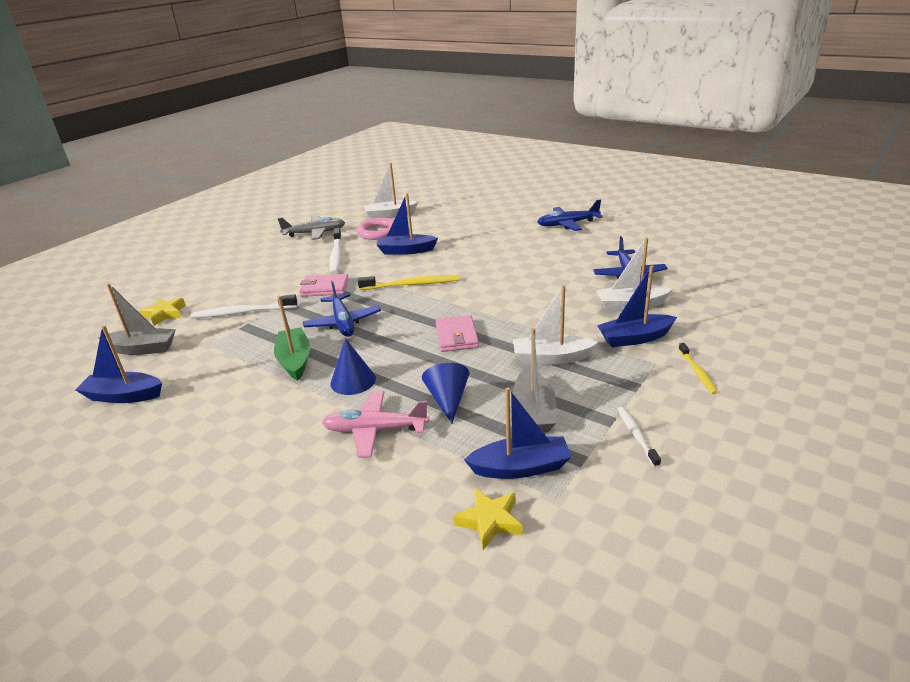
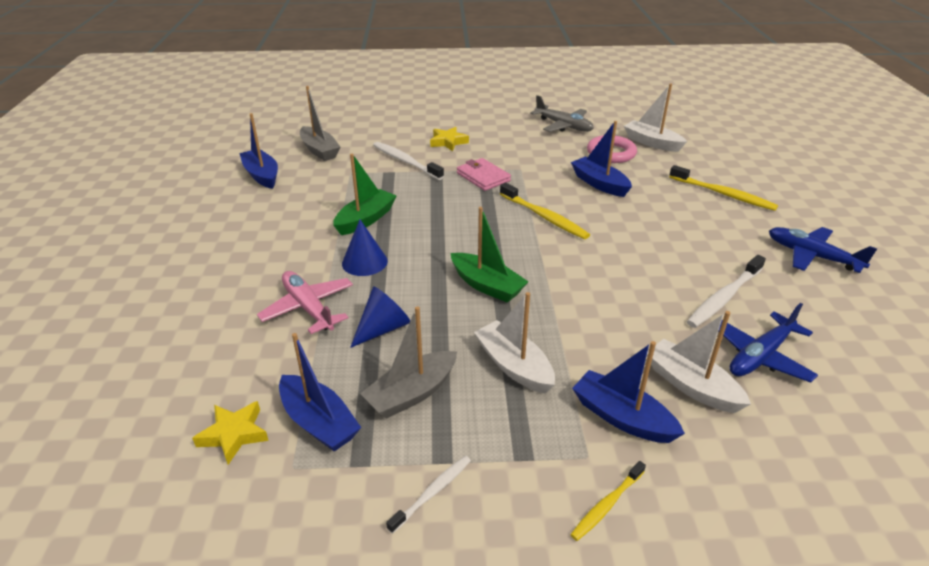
camera: 50 degrees right, 5 degrees up
(164, 314) = (369, 133): yellow star -> yellow star (448, 142)
(336, 256) = (541, 155): white toothbrush -> white toothbrush (724, 297)
(343, 322) = (442, 213): blue plane -> none
(456, 336) = (487, 285): pink wallet -> green boat
(478, 220) = (723, 194): none -> yellow toothbrush

